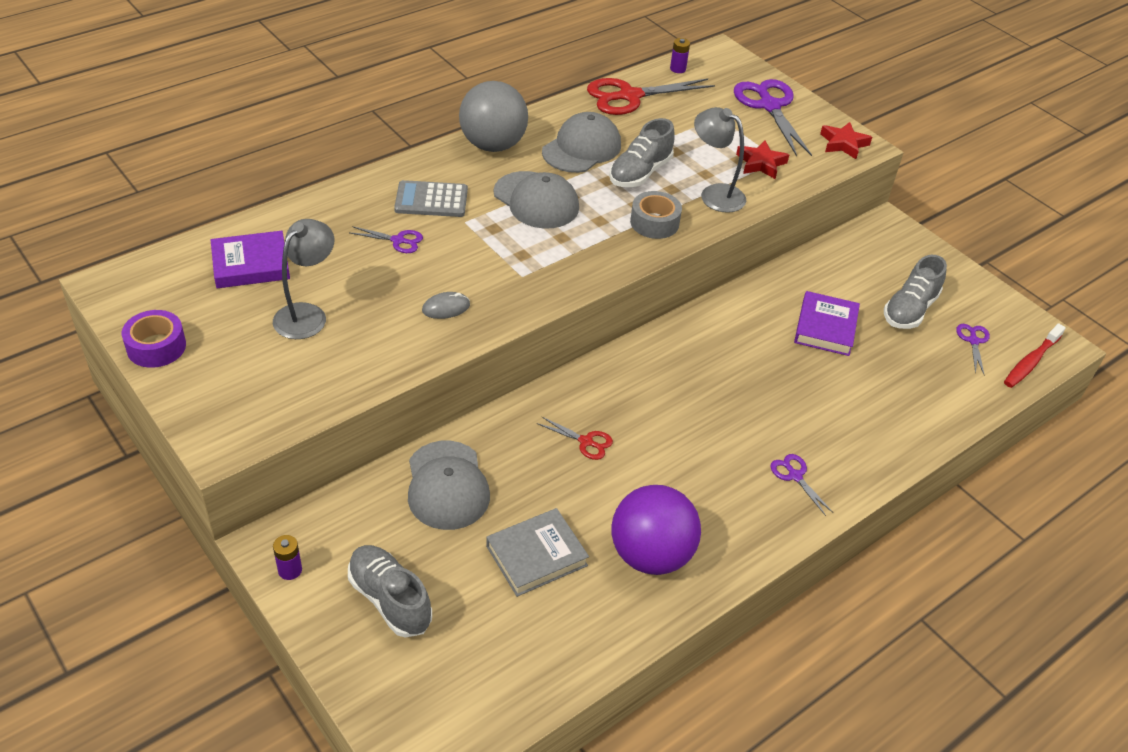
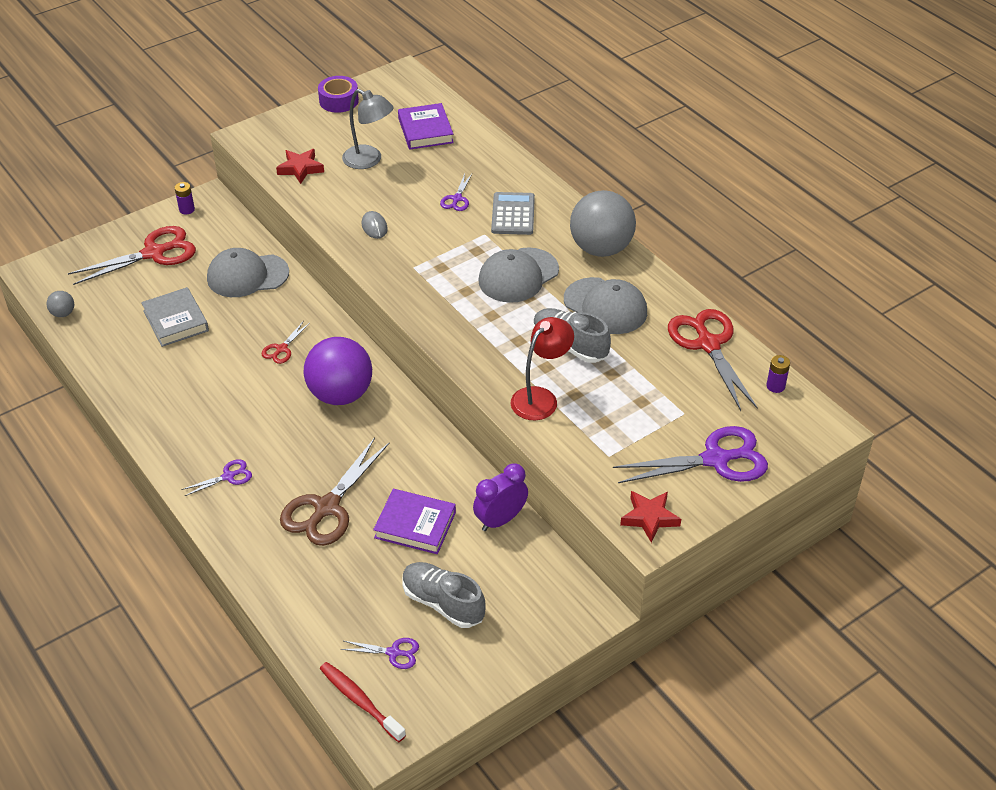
camera: 95 degrees right, 0 degrees up
(390, 600) = (154, 253): grey shoe -> red scissors
(522, 700) = (63, 313): none -> grey ball
(650, 555) = (164, 381): purple ball -> purple ball (340, 394)
(654, 223) = (491, 351): grey tape -> none
(714, 194) = (540, 398): grey lamp -> red lamp
(761, 163) = (599, 439): red star -> red star (300, 169)
(805, 272) = (500, 520): none -> purple clock
(819, 392) = (327, 507): none -> brown scissors

